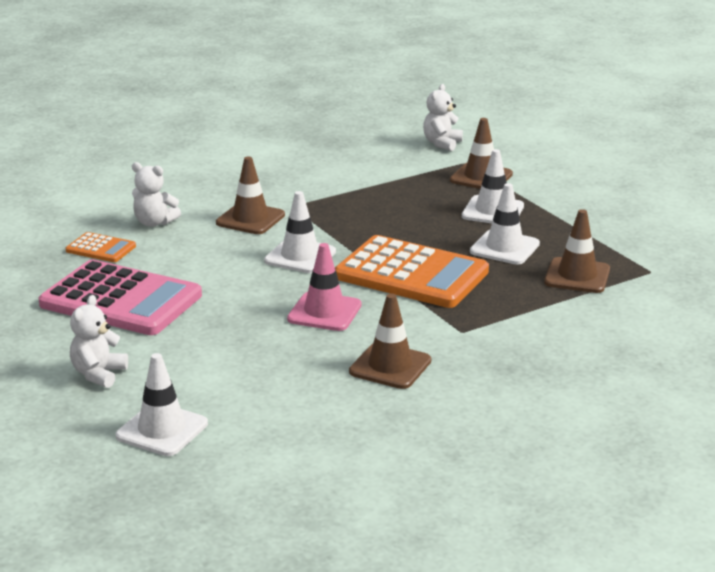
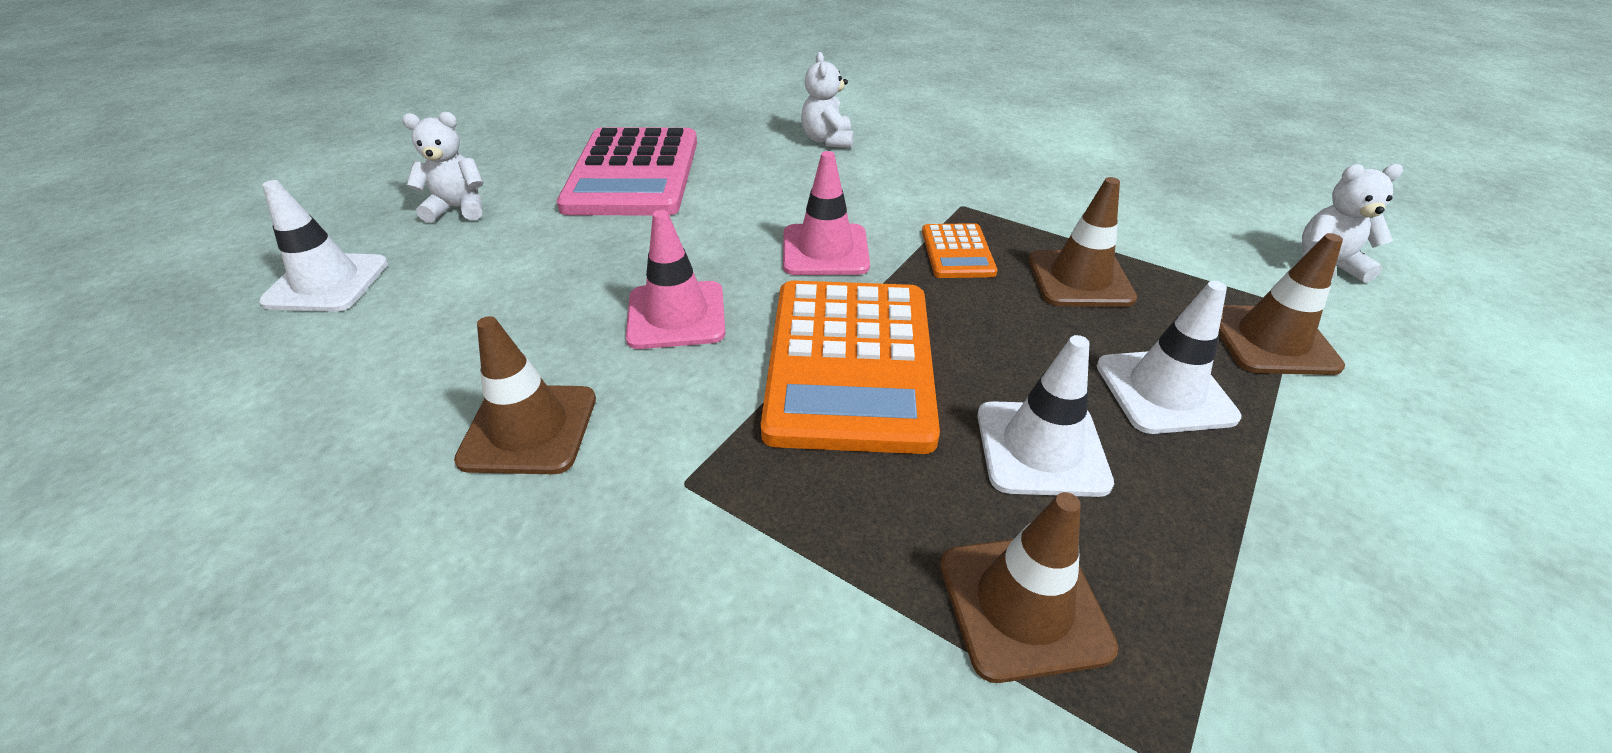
camera: 65 degrees right, 15 degrees up
(101, 248) = (743, 132): orange calculator -> orange calculator (957, 252)
(250, 219) = (894, 189): brown traffic cone -> brown traffic cone (1079, 279)
(300, 256) = (825, 250): white traffic cone -> pink traffic cone

